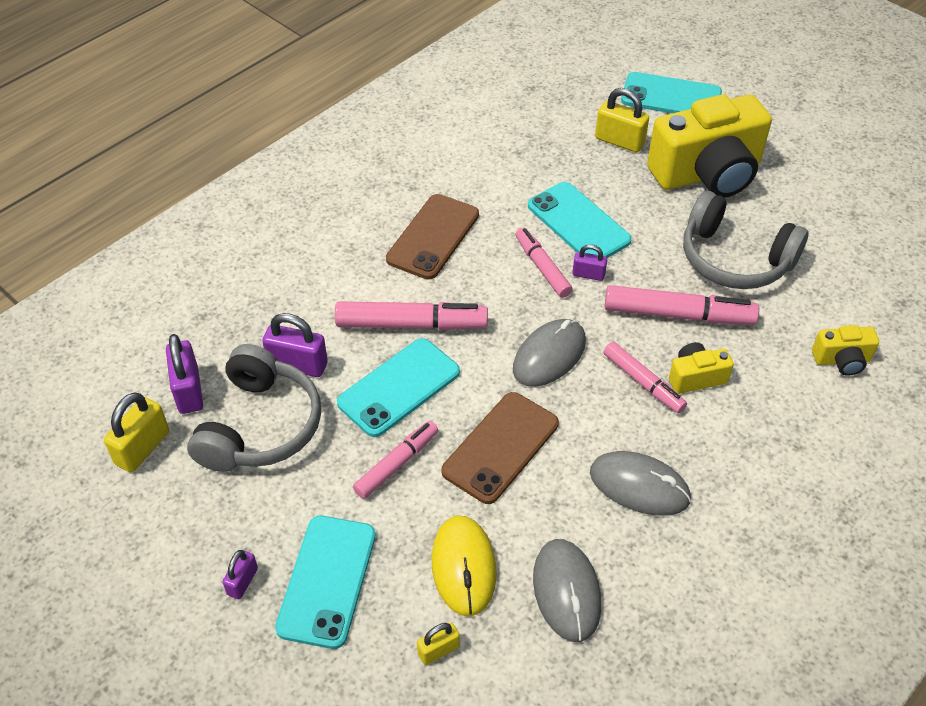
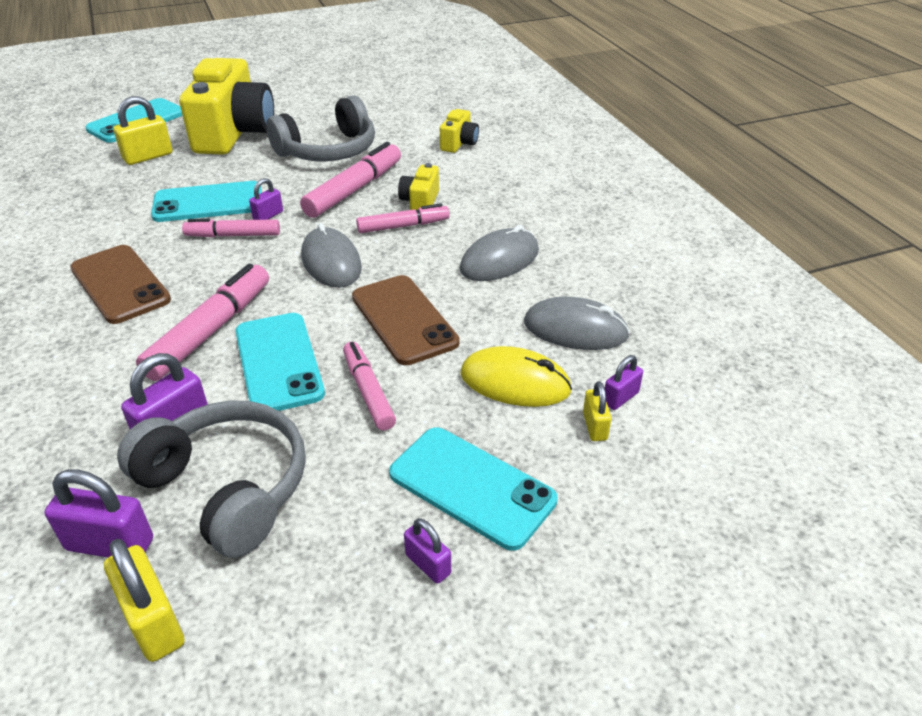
camera: 65 degrees left, 10 degrees down
(487, 661) = (620, 398): none -> purple padlock

